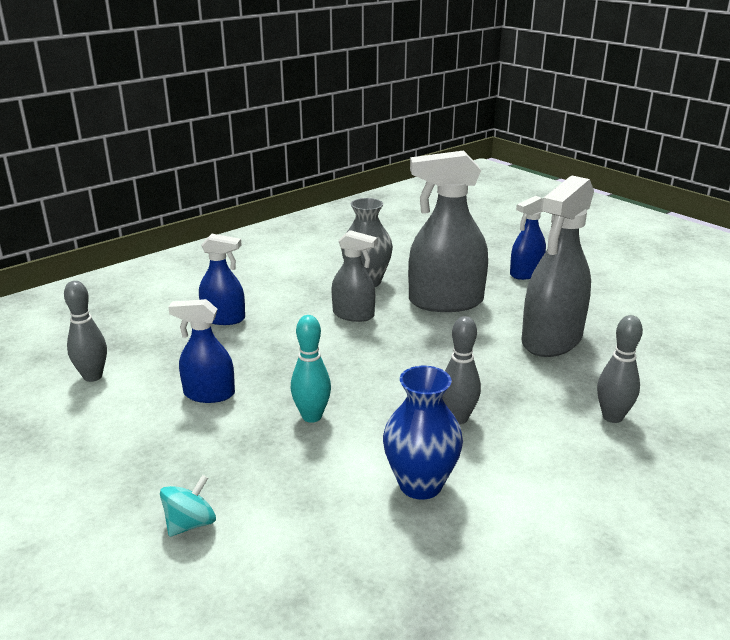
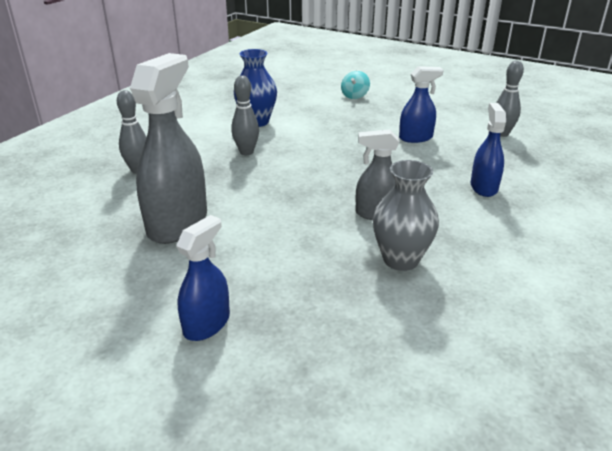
camera: 160 degrees right, 5 degrees up
(224, 318) = (483, 187): blue spray bottle -> blue spray bottle turned 105 degrees clockwise
(312, 416) = (339, 138): turquoise bowling pin -> none
(445, 302) = (295, 249): grey spray bottle -> none

